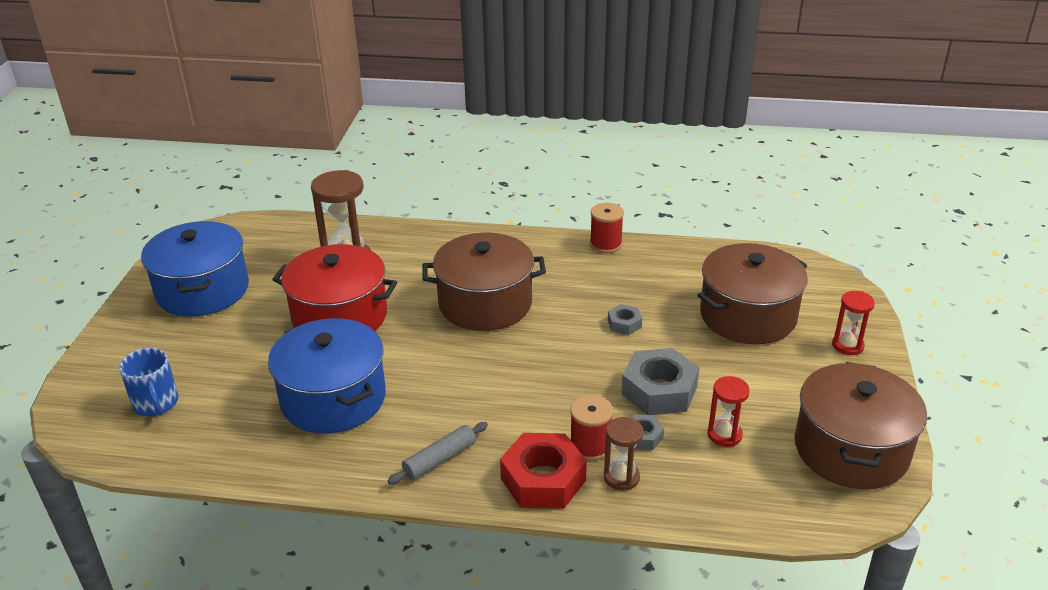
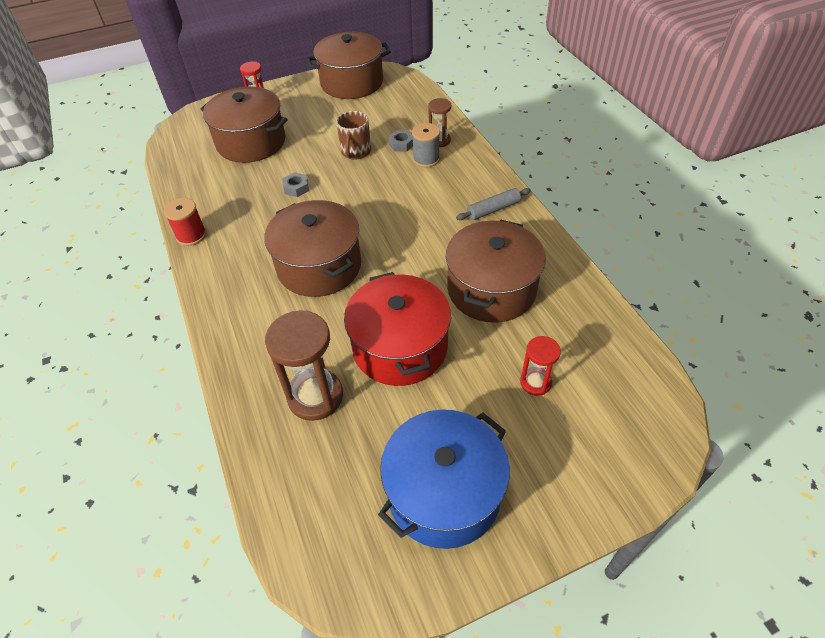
camera: 120 degrees left, 15 degrees up
(156, 403) = (597, 395): blue mug -> none
(333, 398) = (491, 289): blue pot -> brown pot
(439, 459) = (493, 209): grey rolling pin -> grey rolling pin turned 45 degrees counterclockwise
(543, 479) = (468, 165): red nut -> none
(590, 446) = (426, 159): red spool -> grey spool
(659, 390) = (355, 152): grey nut -> brown mug
(724, 435) = (375, 119): red hourglass -> red hourglass (535, 382)

